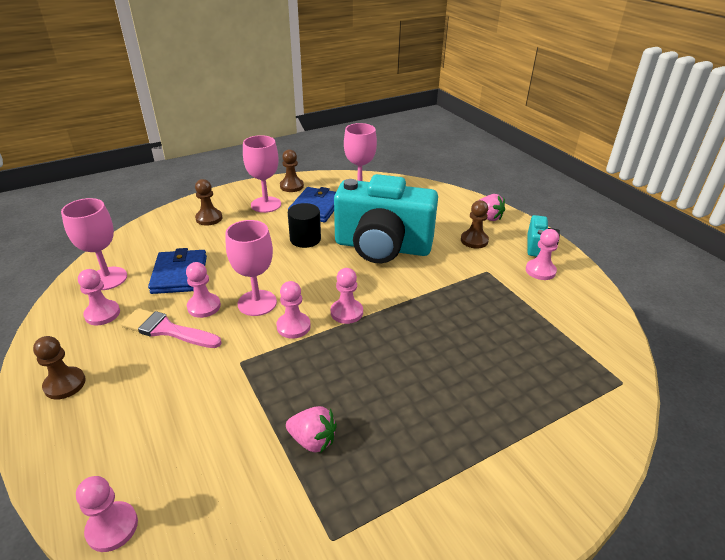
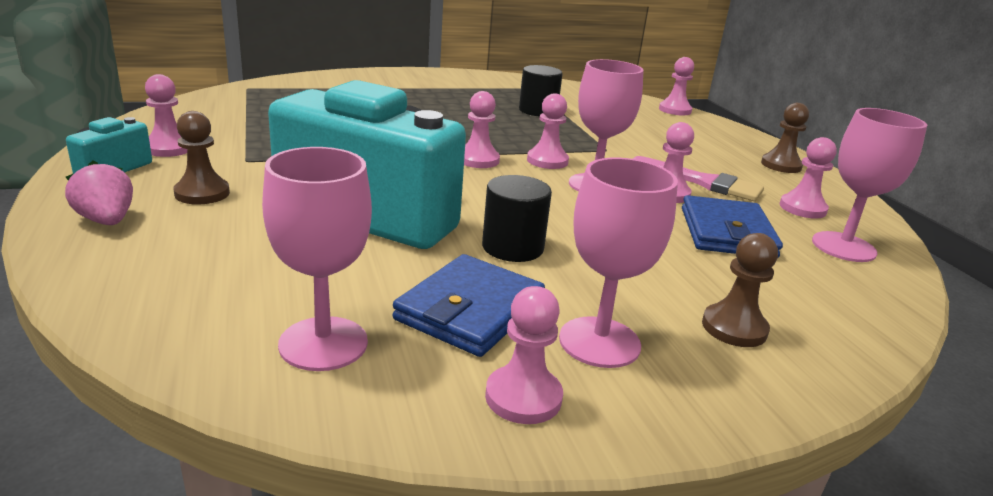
camera: 170 degrees left, 10 degrees down
(291, 186) = (523, 397): brown pawn -> pink pawn
(313, 440) = (538, 111): pink strawberry -> black cylinder

